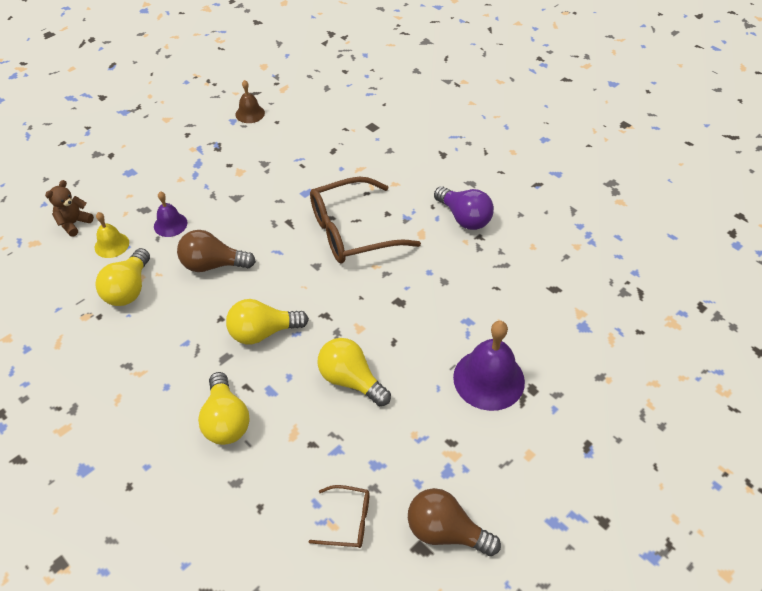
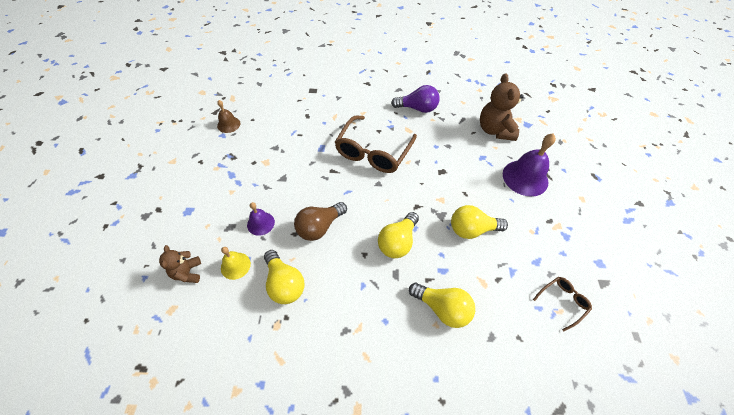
camera: 45 degrees left, 5 degrees up
(445, 531) = (601, 265): brown light bulb -> none
(527, 304) = (494, 130): none -> brown teddy bear

